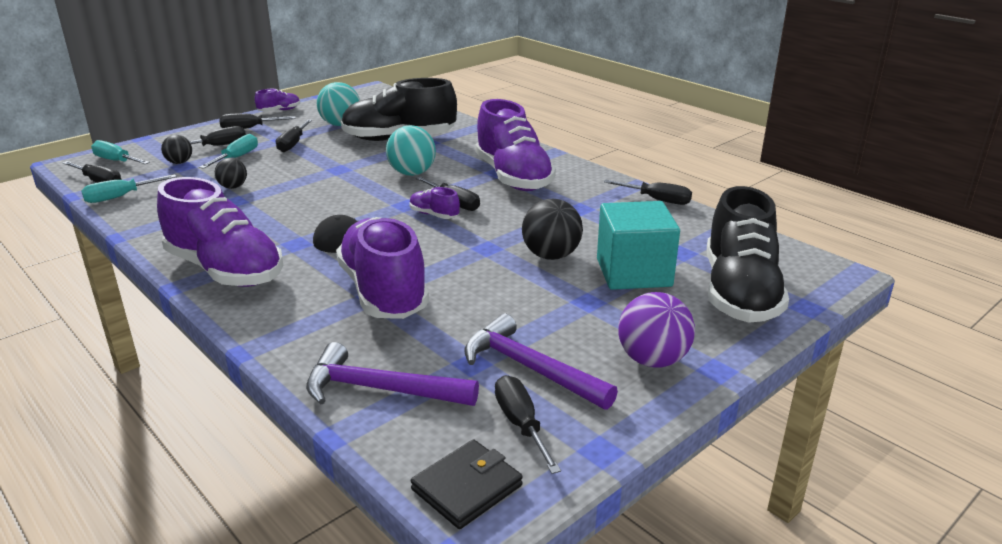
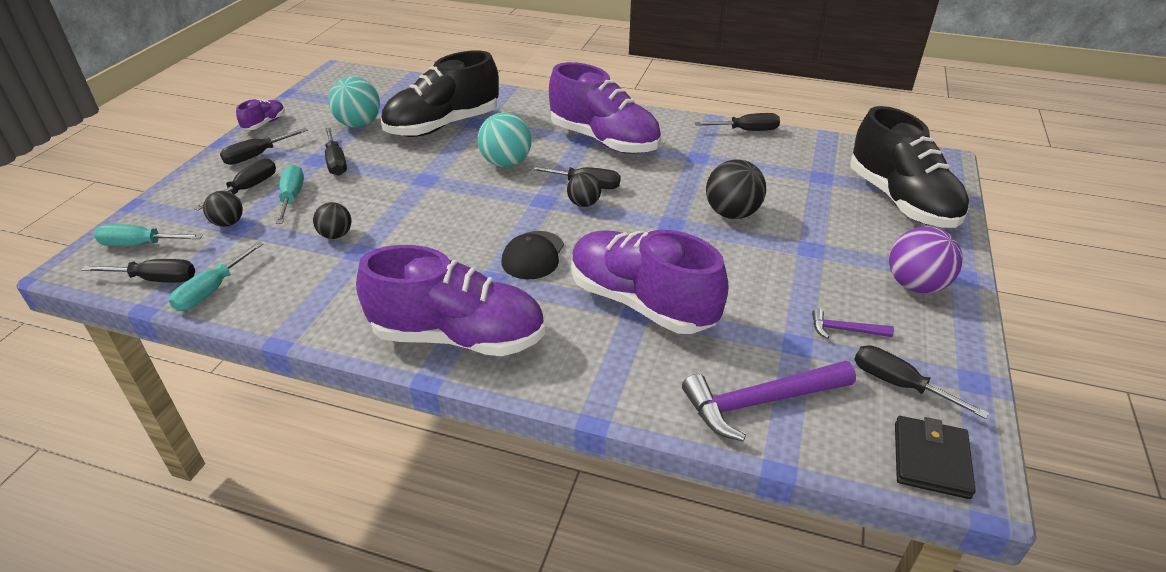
camera: 30 degrees left, 10 degrees up
(434, 215) = (584, 204): purple shoe -> black ball
(530, 368) = (845, 330): purple hammer -> purple hammer, size x0.50
(633, 272) = (811, 208): turquoise cube -> none

